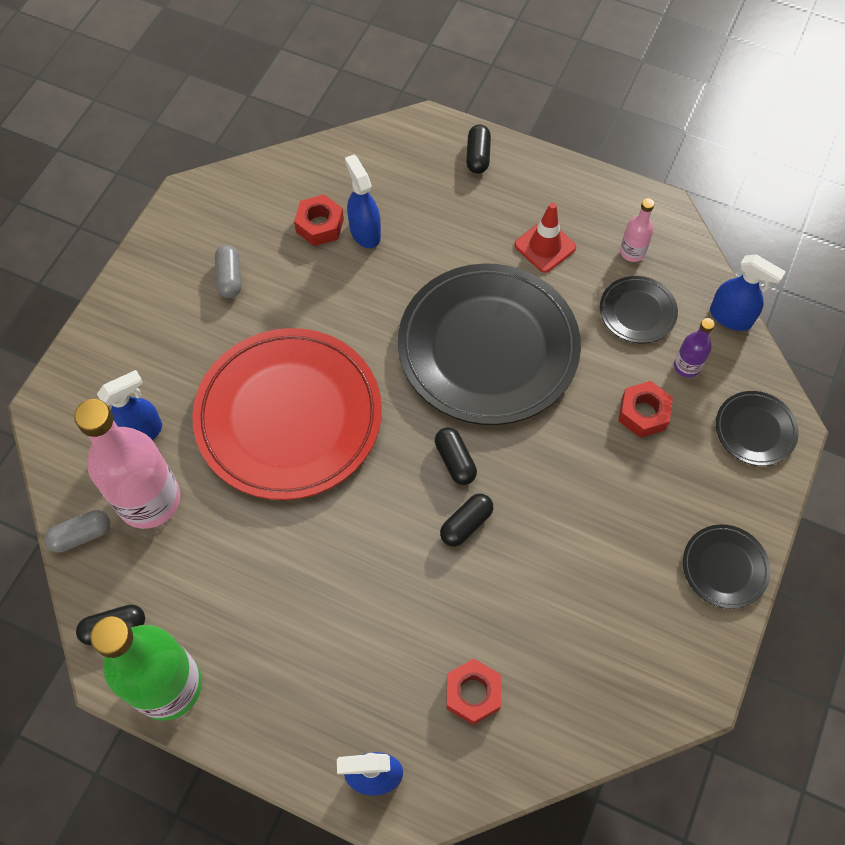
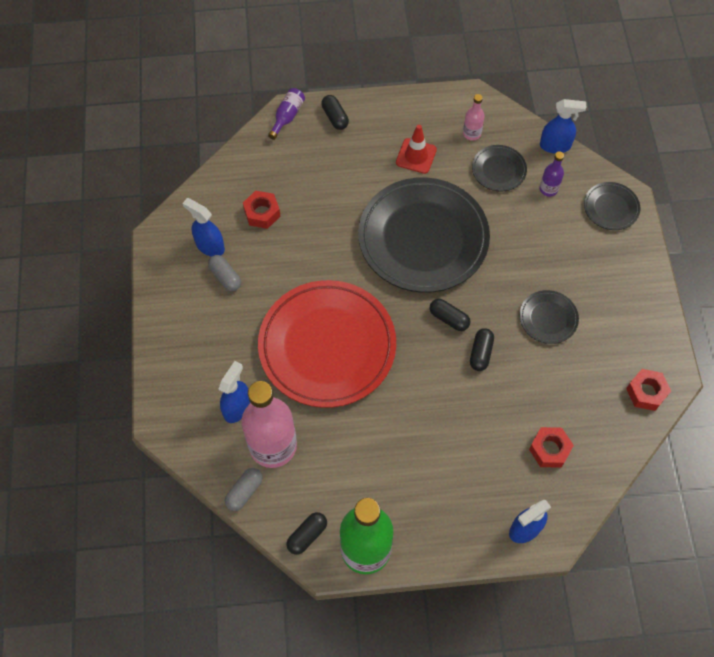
camera: 30 degrees left, 0 degrees up
(365, 232) = (295, 203): blue spray bottle -> blue spray bottle (210, 246)
(423, 130) = (287, 116): none -> purple bottle
(643, 413) = (541, 231): red nut -> red nut (646, 392)
(724, 567) = (643, 298): black plate -> black plate (548, 318)

